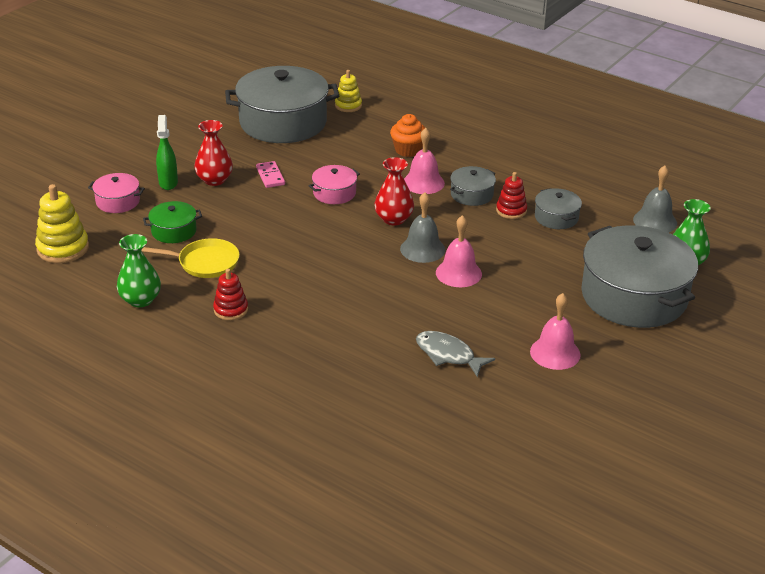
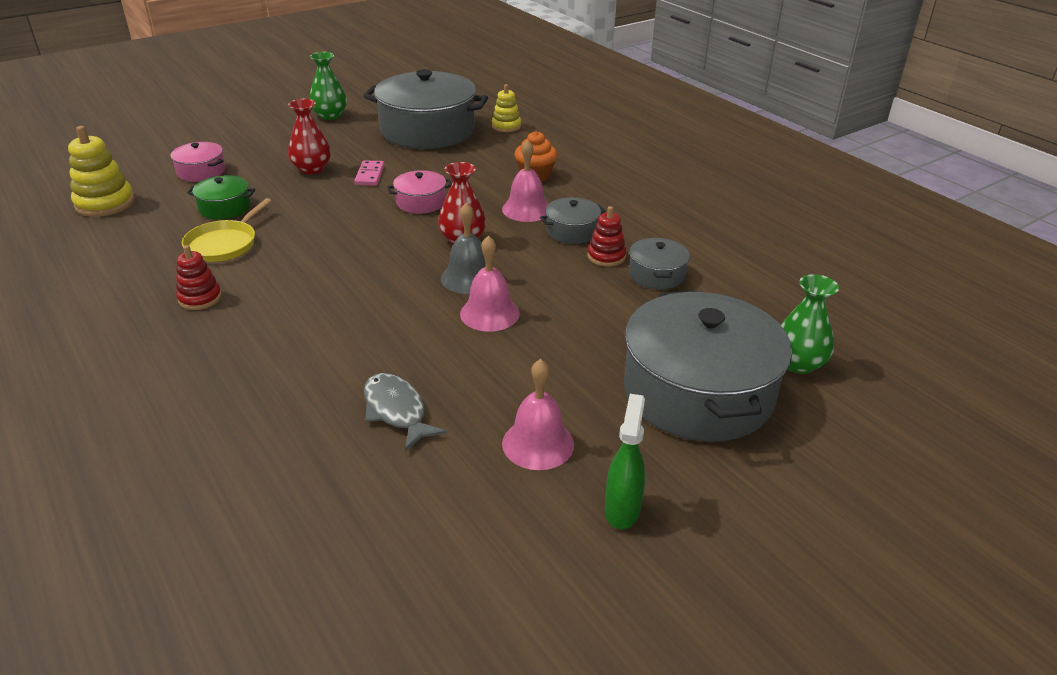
camera: 20 degrees right, 0 degrees up
(140, 300) = (121, 267): green vase -> green vase (330, 115)
(168, 183) = (265, 164): green spray bottle -> green spray bottle (622, 510)
(205, 262) = (224, 244): yellow pan -> yellow pan turned 90 degrees clockwise
(655, 221) = (783, 303): grey bell -> none

